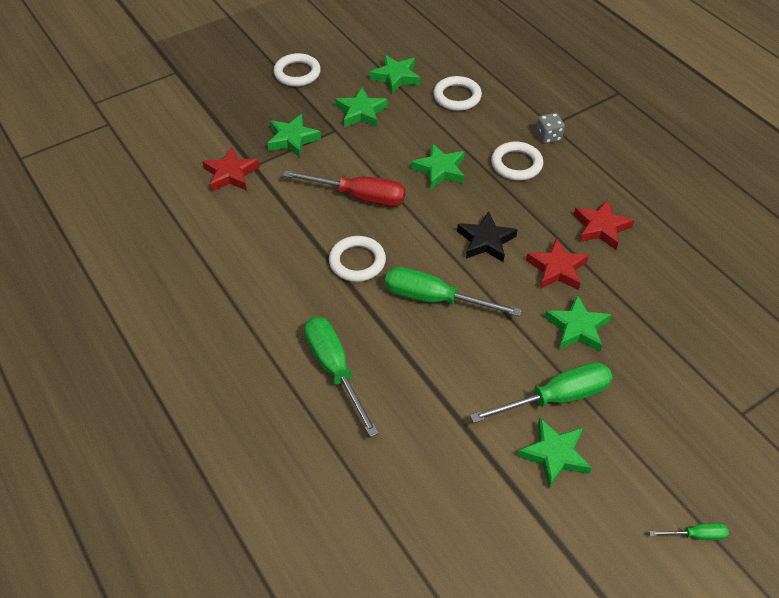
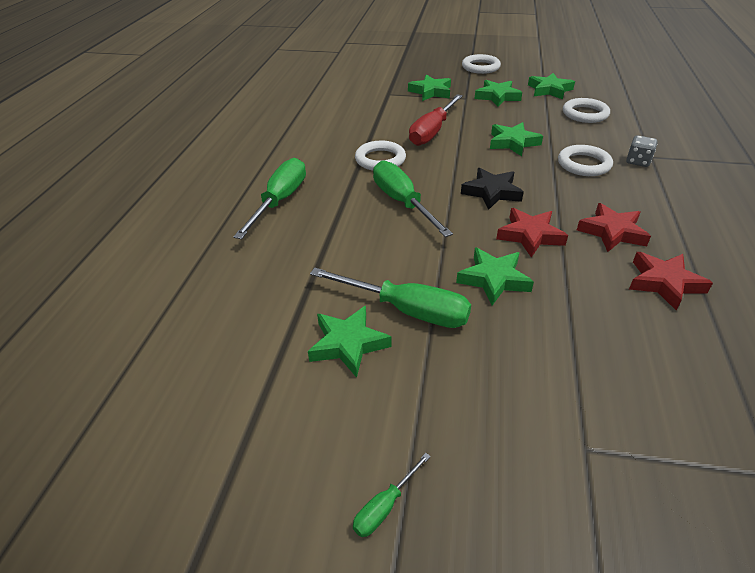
camera: 45 degrees right, 10 degrees down
(231, 174) = (369, 92): red star -> red star (664, 283)
(359, 196) = (432, 132): red screwdriver -> red screwdriver turned 60 degrees clockwise
(696, 535) = (385, 506): green screwdriver -> green screwdriver turned 90 degrees clockwise

